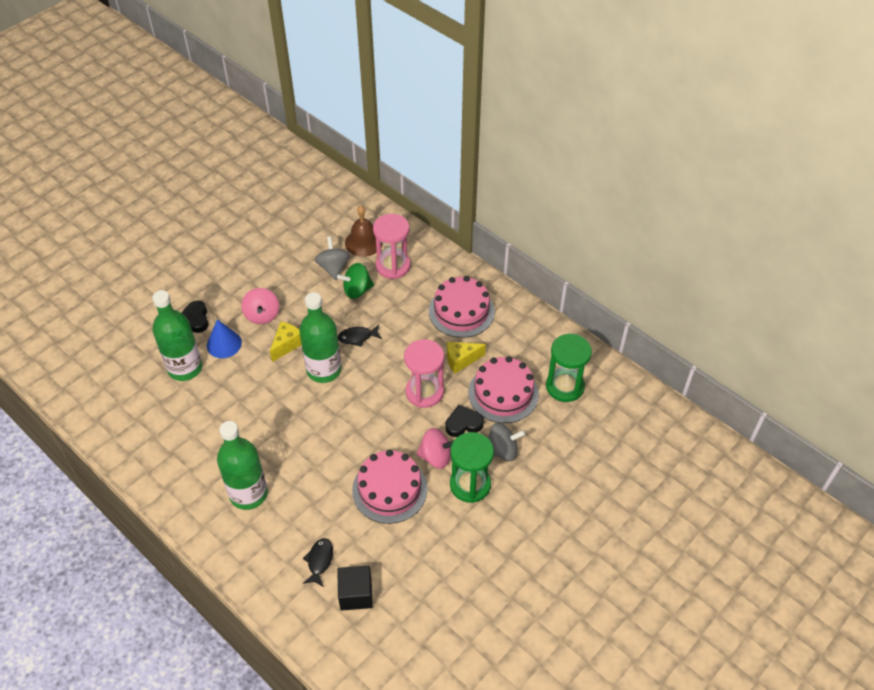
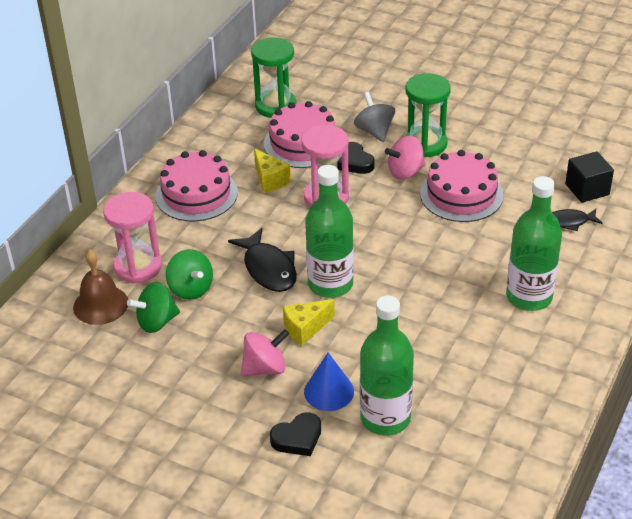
camera: 105 degrees left, 10 degrees down
(287, 345) = (305, 329): yellow cheese -> yellow cheese turned 45 degrees counterclockwise
(333, 268) = (156, 322): grey spinning top -> green spinning top
(357, 337) = (268, 268): black fish -> black fish, size x1.68
(436, 457) = (405, 172): pink spinning top -> pink spinning top turned 105 degrees counterclockwise

